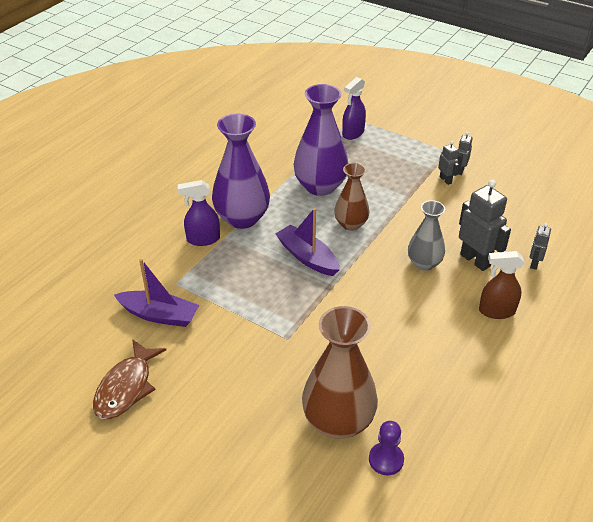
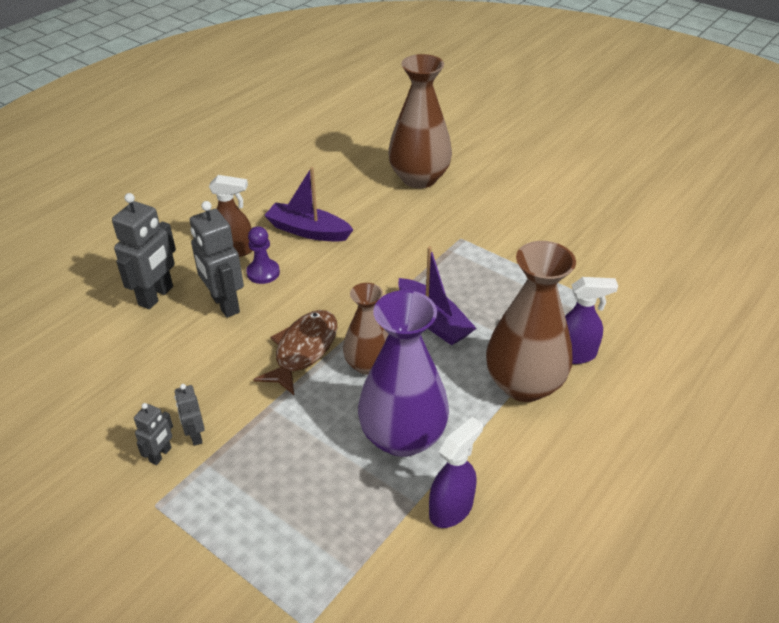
camera: 175 degrees left, 0 degrees up
(126, 387) = (611, 209): brown fish -> brown fish (303, 350)
(159, 315) = (601, 266): purple boat -> purple boat (308, 231)
(242, 218) = (524, 384): purple vase -> brown vase
(353, 133) = (319, 572): purple spray bottle -> purple spray bottle (451, 509)
(386, 460) = (385, 156): purple pawn -> purple pawn (263, 273)
(424, 263) = (289, 304): grey vase -> none
(534, 263) = (156, 296): grey robot -> grey robot, size x1.91

